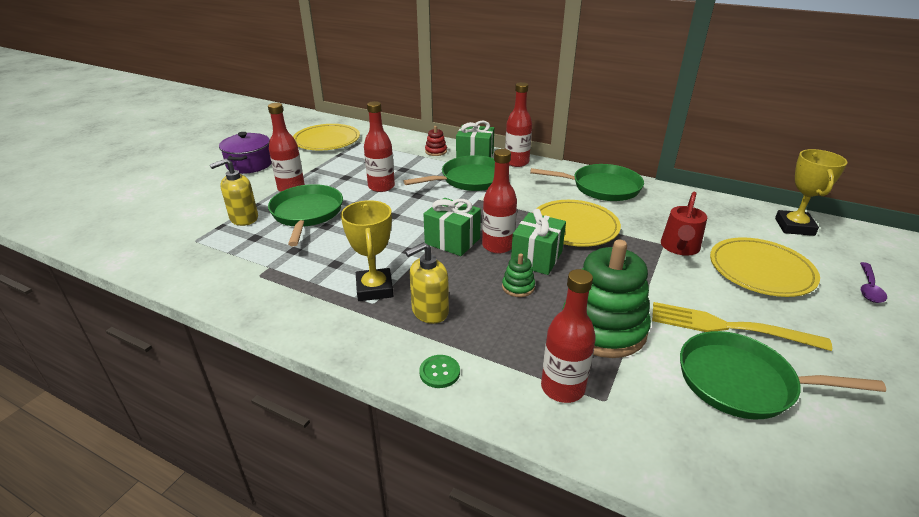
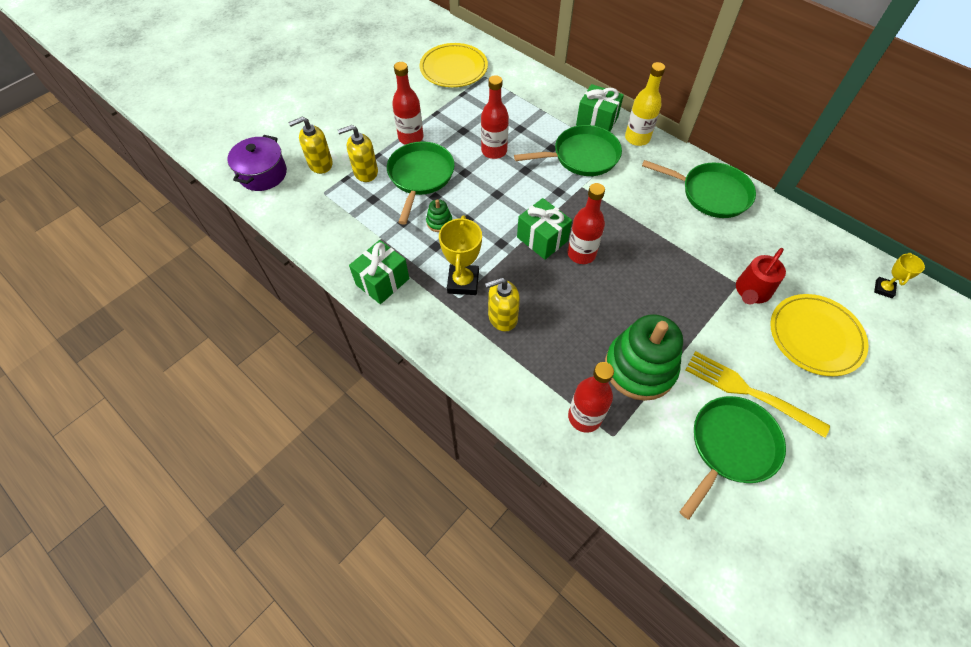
camera: 15 degrees right, 25 degrees up
(190, 219) = (320, 164): none -> yellow soap dispenser
(249, 164) = (376, 94): purple pot -> purple pot (263, 174)
(436, 151) = (559, 106): red stacking toy -> none
(439, 372) = (495, 380): green button -> none
(516, 162) = (637, 138): red bottle -> yellow bottle
(518, 287) = (584, 307): green stacking toy -> green stacking toy (439, 222)
(536, 258) = (611, 276): green gift -> green gift (382, 282)
(574, 226) = (661, 243): yellow plate -> none
(742, 382) = (730, 447): green pan -> green pan turned 105 degrees clockwise
(794, 227) = (883, 289): yellow trophy -> yellow trophy, size x0.58
(869, 288) = (908, 380): purple spoon -> none

